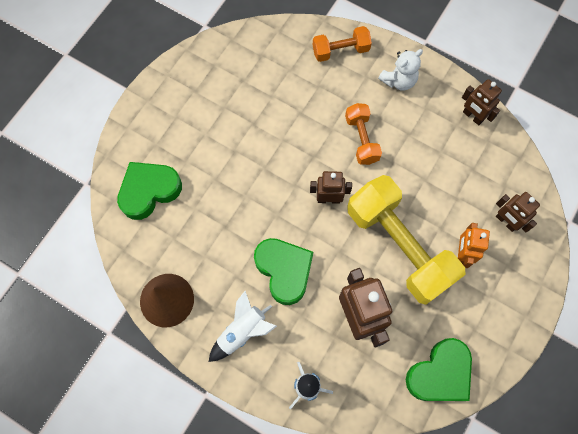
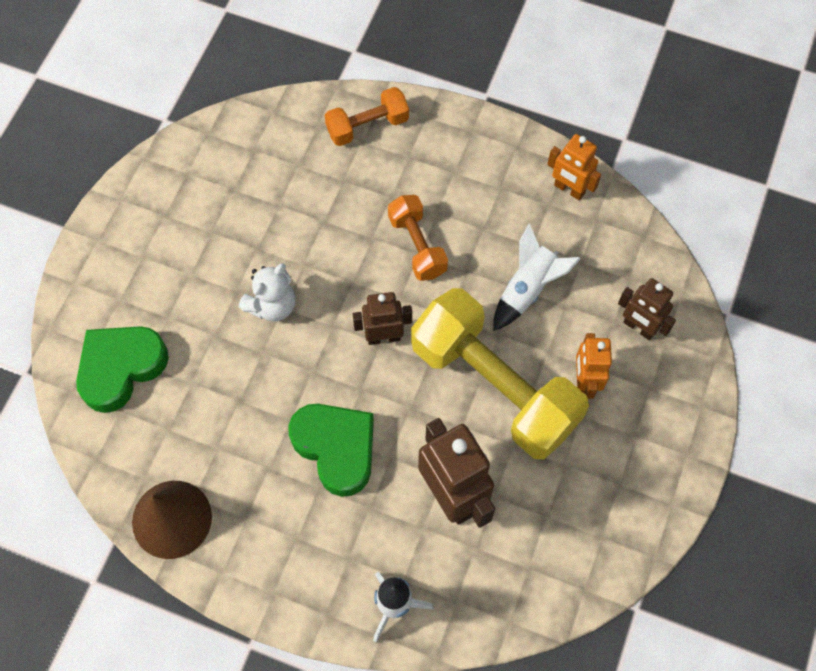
camera: 10 degrees left, 5 degrees down
(242, 331) = (289, 544): white rocket -> white rocket (527, 289)
(398, 80) = (457, 155): white teddy bear -> white teddy bear (272, 305)
(440, 374) = (580, 554): green heart -> none
(472, 116) = (569, 189): brown robot -> orange robot

